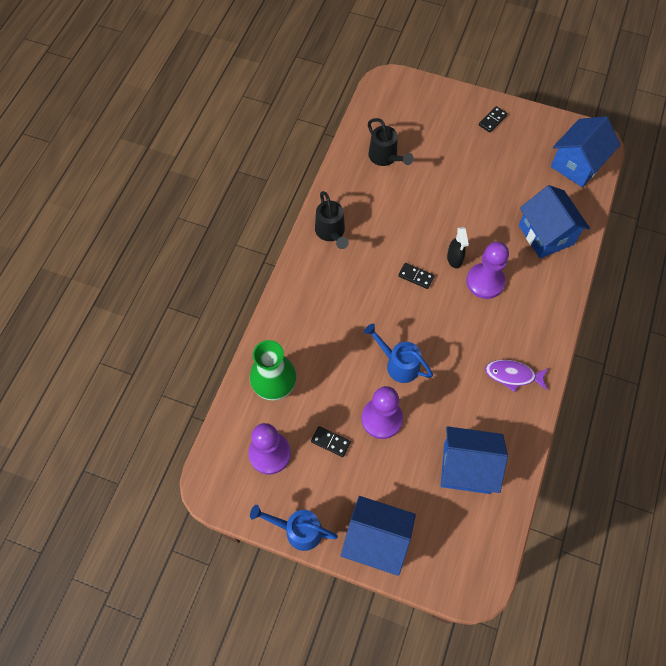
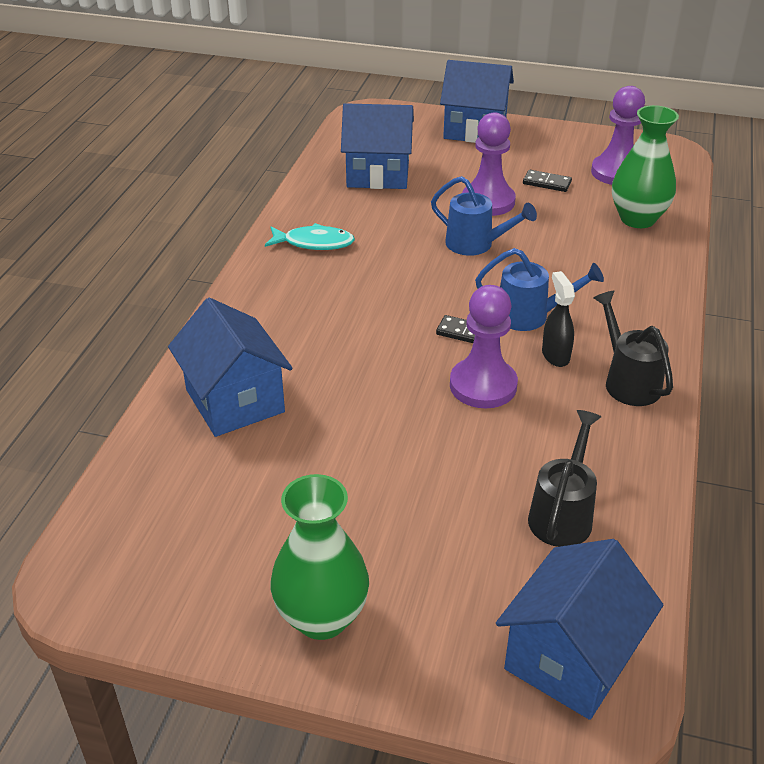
camera: 175 degrees right, 25 degrees down
(298, 530) = (561, 131): blue watering can -> blue watering can (530, 316)
(385, 157) = (562, 514): black watering can -> black watering can turned 60 degrees clockwise
(454, 259) = (402, 358): black spray bottle -> black spray bottle (555, 355)
(485, 282) = (350, 333): purple pawn -> purple pawn (483, 385)
(492, 120) = (322, 617): black domino -> green vase
(513, 375) = (314, 243): purple fish -> turquoise fish
(577, 164) = (139, 527): blue house -> blue house (570, 658)

